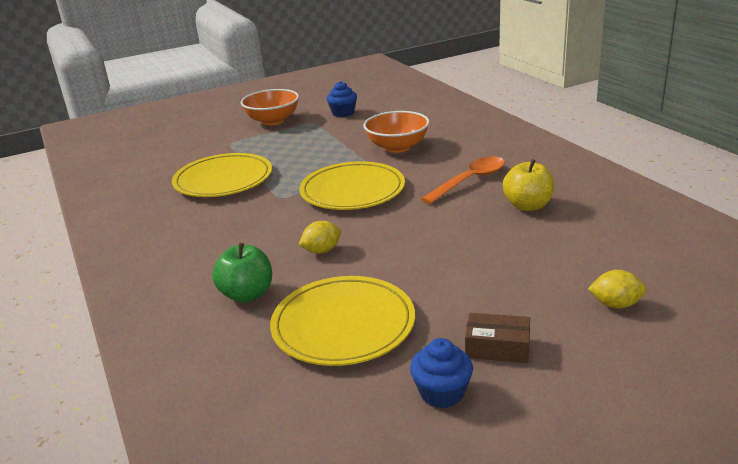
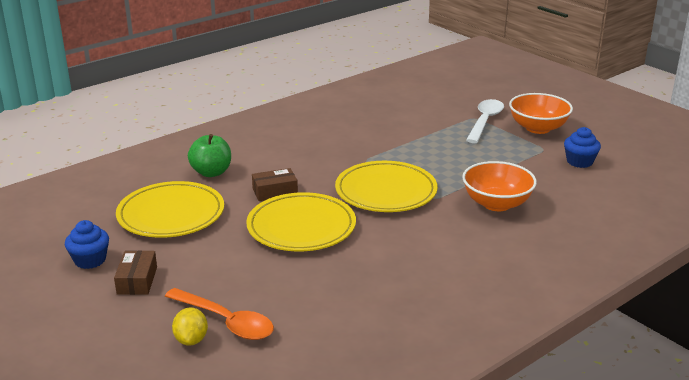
camera: 75 degrees right, 0 degrees up
(223, 180) = (393, 130): yellow plate -> yellow plate (301, 227)
(242, 139) = (485, 121): none -> white spoon
(322, 251) = (275, 192): yellow lemon -> brown box
(469, 181) = (424, 252): orange spoon -> orange spoon (226, 321)
(527, 206) = (373, 290): yellow apple -> none

